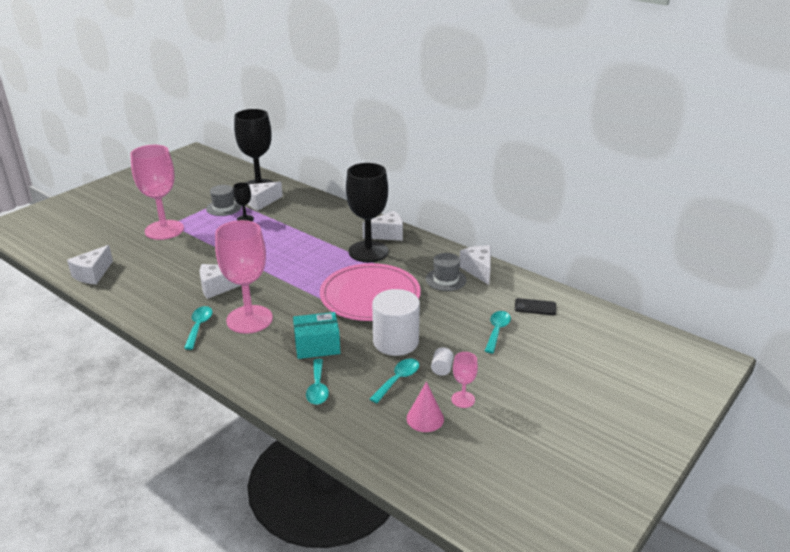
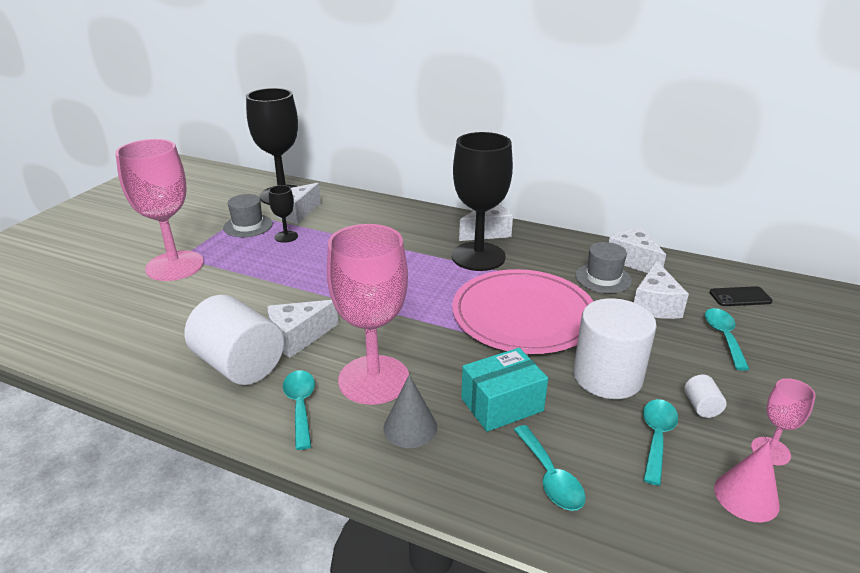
camera: 15 degrees left, 0 degrees up
(92, 274) = (84, 348): white cheese -> white cheese (655, 305)
(176, 298) = (240, 365): none -> white cylinder
(255, 349) = (410, 427): none -> grey cone

